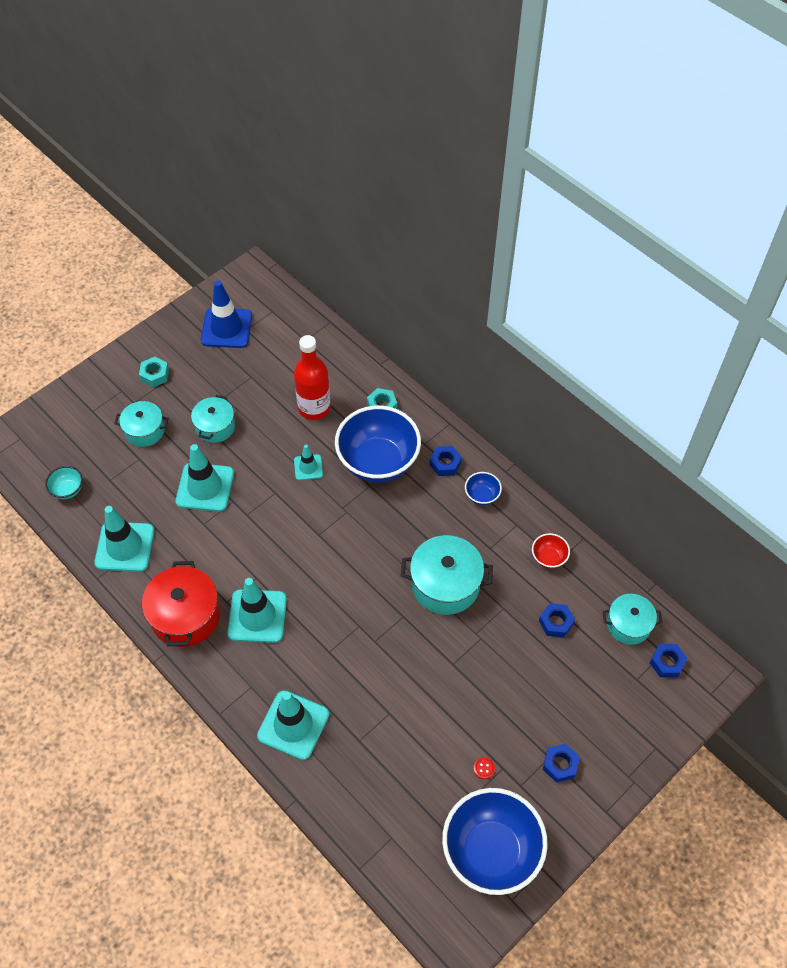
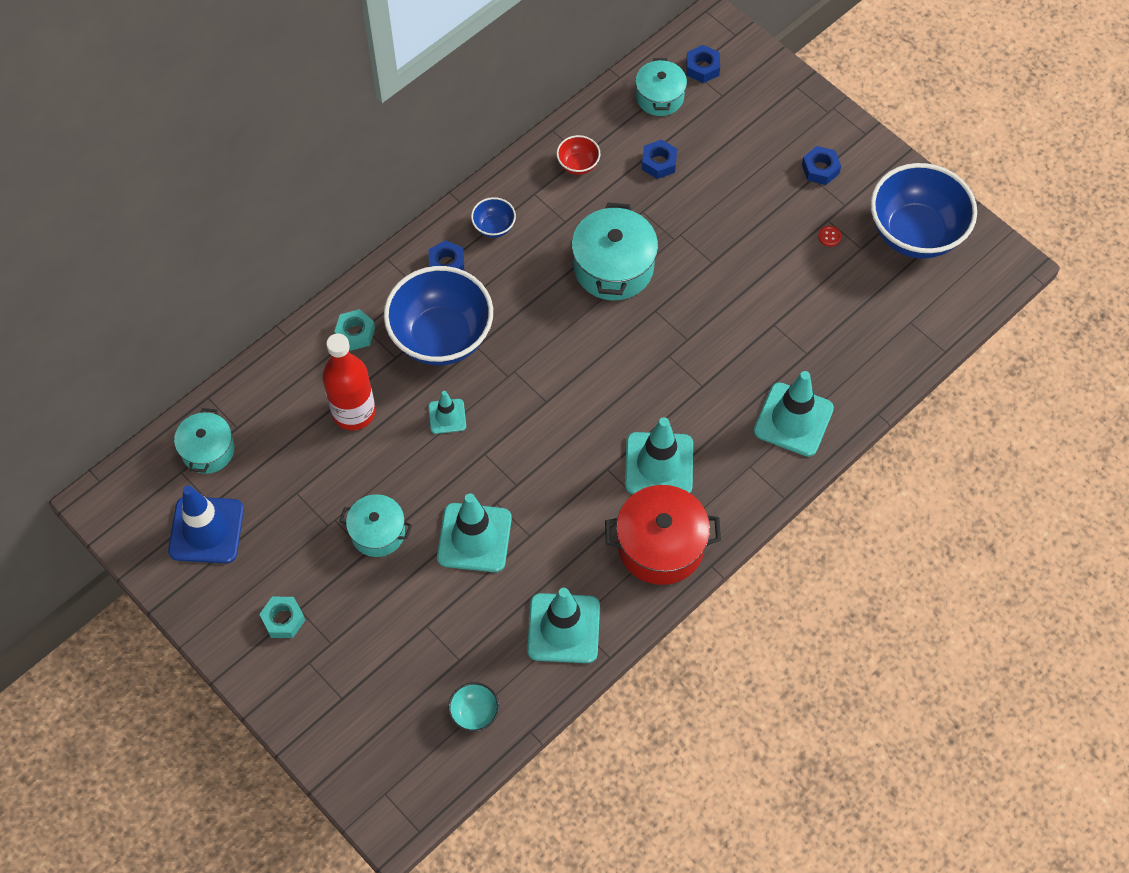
camera: 90 degrees left, 5 degrees up
(144, 430) = (380, 623): turquoise pot -> turquoise pot (208, 450)

